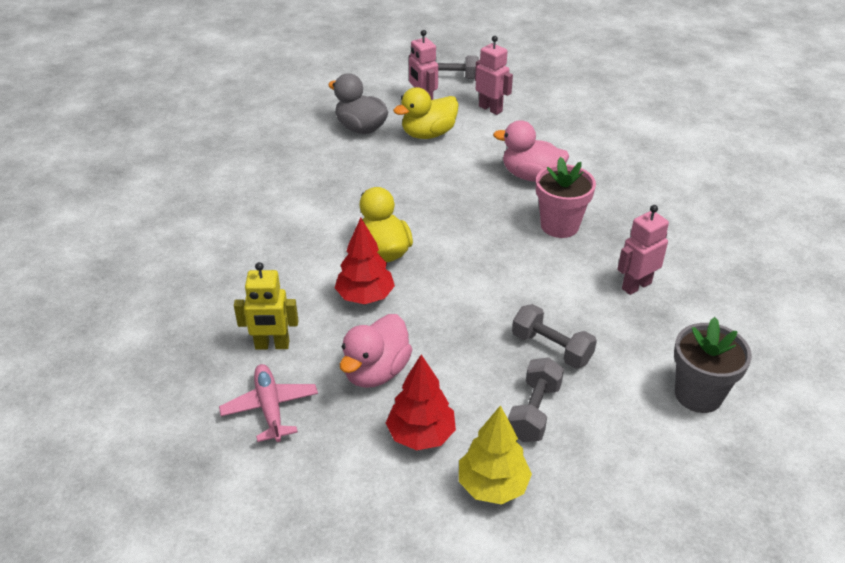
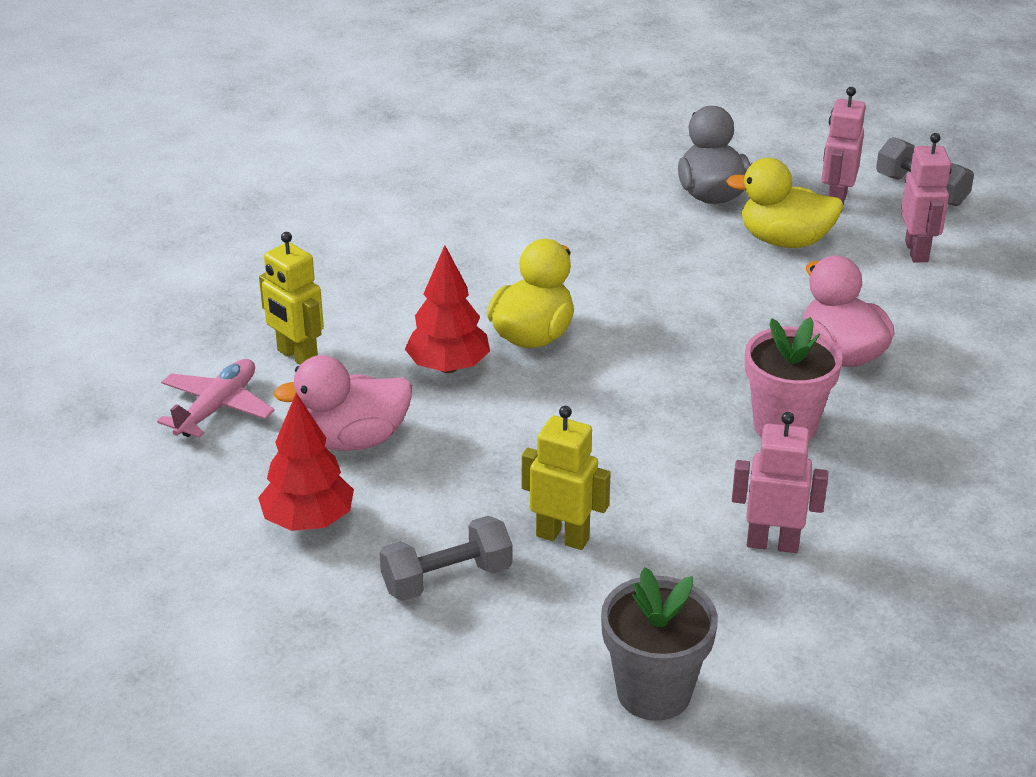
camera: 45 degrees right, 5 degrees down
(493, 485) = (304, 609): yellow tree -> none
(551, 348) = (563, 537): grey dumbbell -> yellow robot

